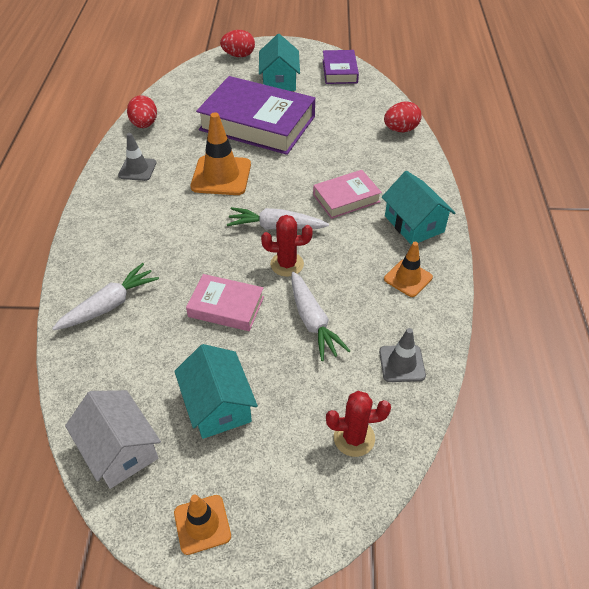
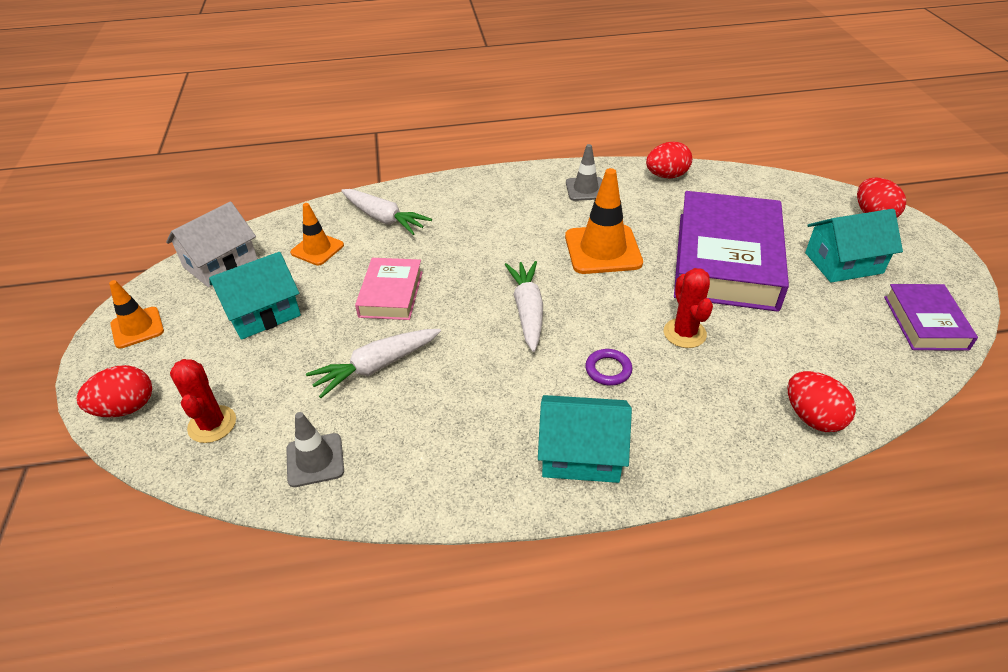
camera: 80 degrees right, 5 degrees down
(287, 264) = (465, 330): red cactus -> red cactus (684, 333)
(320, 516) = (126, 408): none -> red egg
(339, 71) = (925, 322): purple book -> purple book turned 75 degrees counterclockwise
(346, 198) = (608, 370): pink book -> purple ring
(408, 278) = (465, 455): orange traffic cone -> orange traffic cone (317, 249)
(414, 224) = (581, 454): turquoise house -> turquoise house turned 45 degrees clockwise

